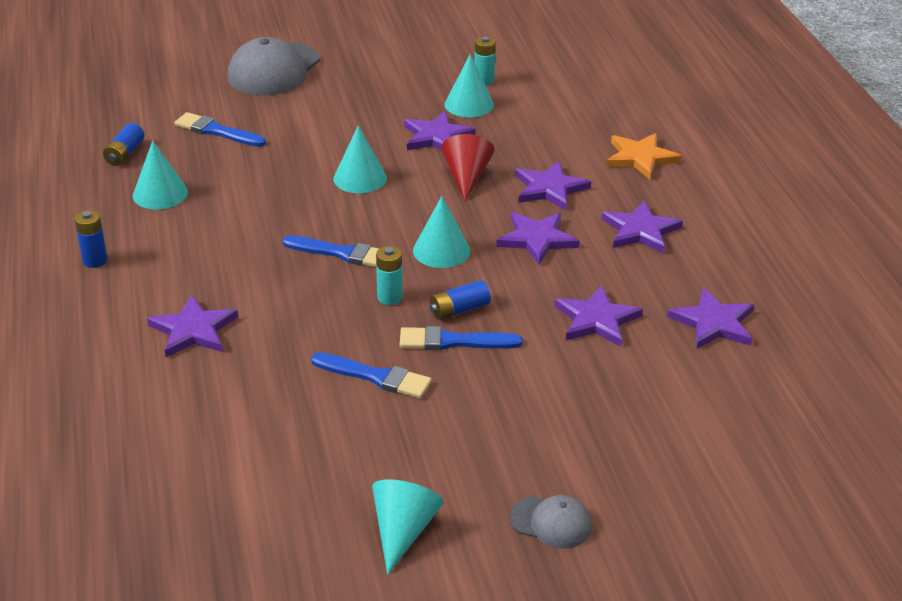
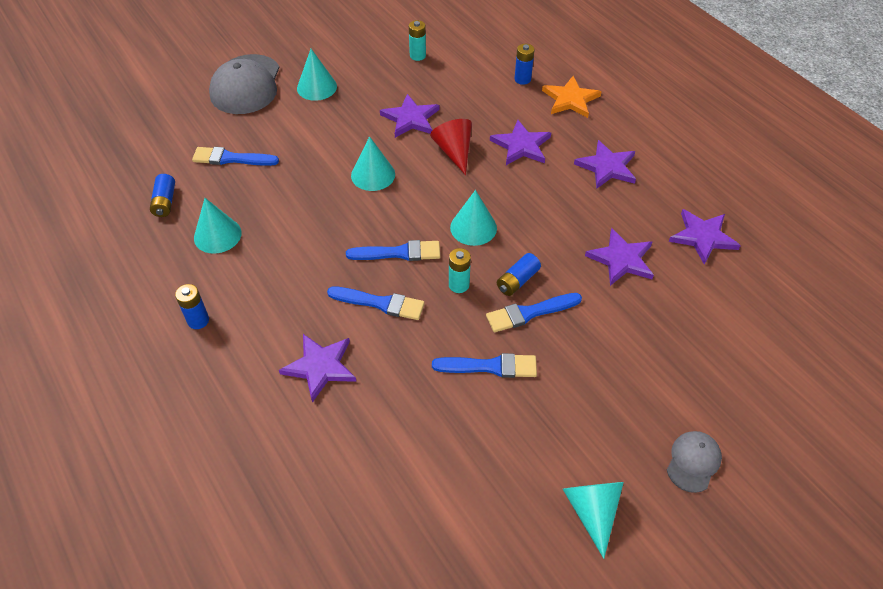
camera: 20 degrees left, 15 degrees up
(292, 292) = (380, 303): none -> blue brush
(469, 104) = (418, 81): turquoise cone -> turquoise cone (317, 87)
(537, 239) = (538, 196): purple star -> none
(551, 522) = (693, 462): grey cap -> grey cap turned 60 degrees counterclockwise
(594, 127) = (522, 79): none -> blue battery

